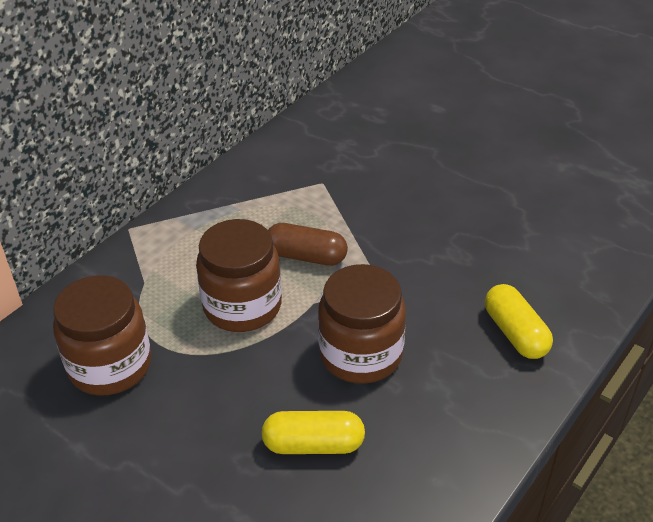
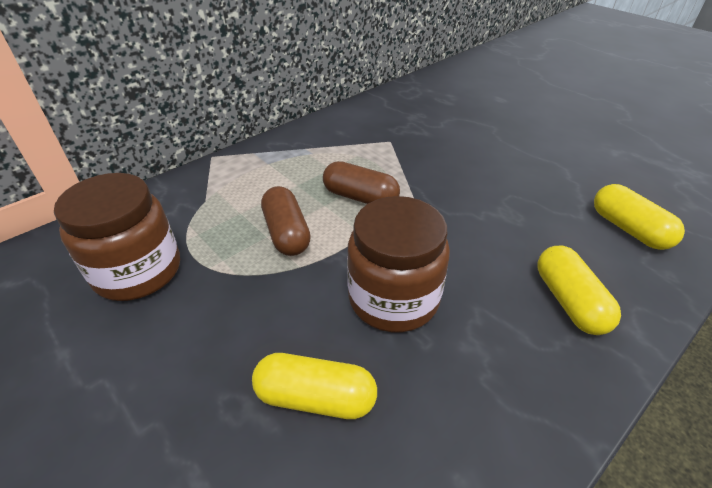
camera: 10 degrees right, 0 degrees up
(242, 306) = (286, 233): brown jar -> brown capsule
(570, 255) = (629, 229): none -> yellow capsule

